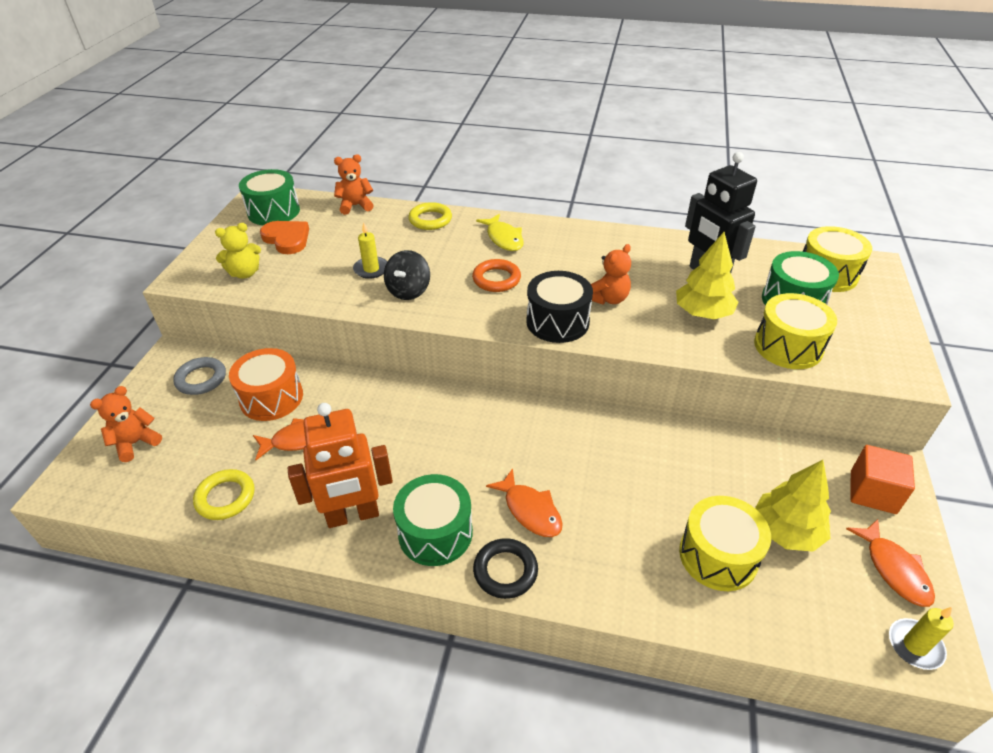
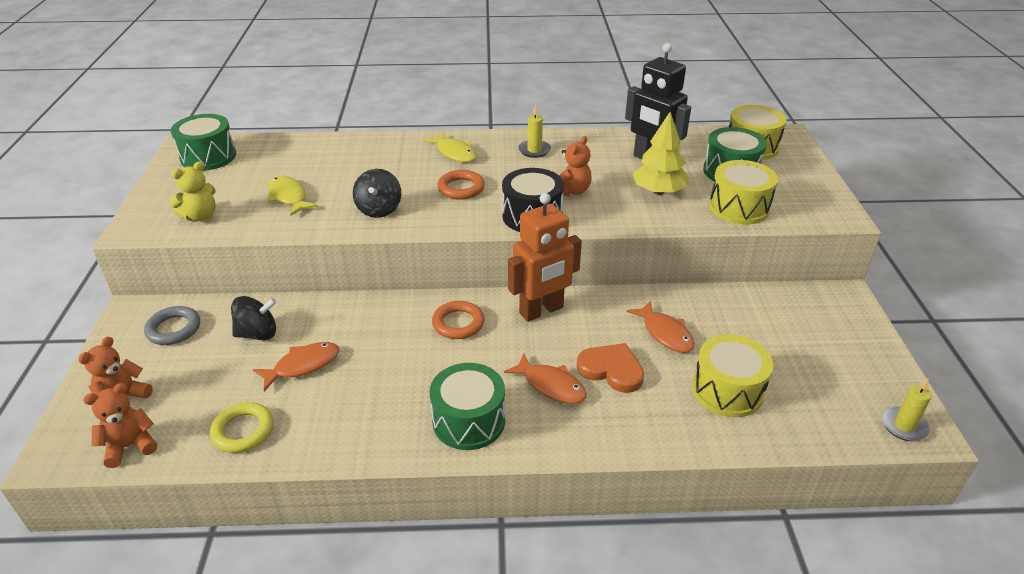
camera: 15 degrees left, 5 degrees down
(271, 398) = (258, 334): orange drum -> black spinning top
(287, 239) = (233, 180): orange heart -> orange heart (611, 370)
(330, 264) = (289, 197): none -> yellow fish
(353, 515) = (382, 422): orange robot -> orange robot (541, 311)
(355, 206) = (294, 142): orange teddy bear -> orange teddy bear (130, 446)
(371, 269) = (333, 196): yellow candle -> yellow candle (534, 150)
(430, 220) = (376, 145): yellow ring -> none
(460, 422) = (458, 323): none -> orange ring
(505, 571) = (546, 439): black ring -> none
(786, 531) = (776, 360): yellow tree -> none
(872, 492) = (836, 318): orange cube -> none
(894, 569) = (870, 373): orange fish -> orange fish (665, 333)

